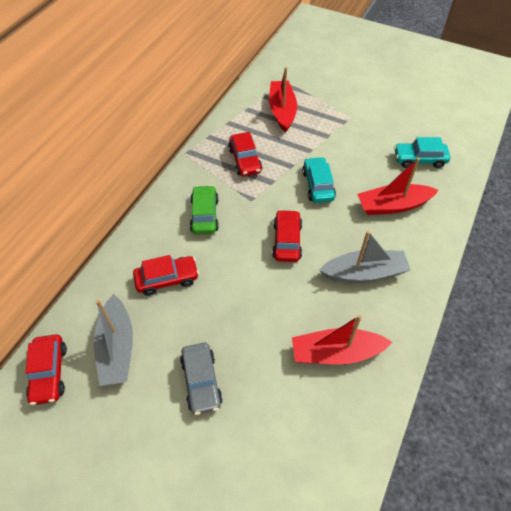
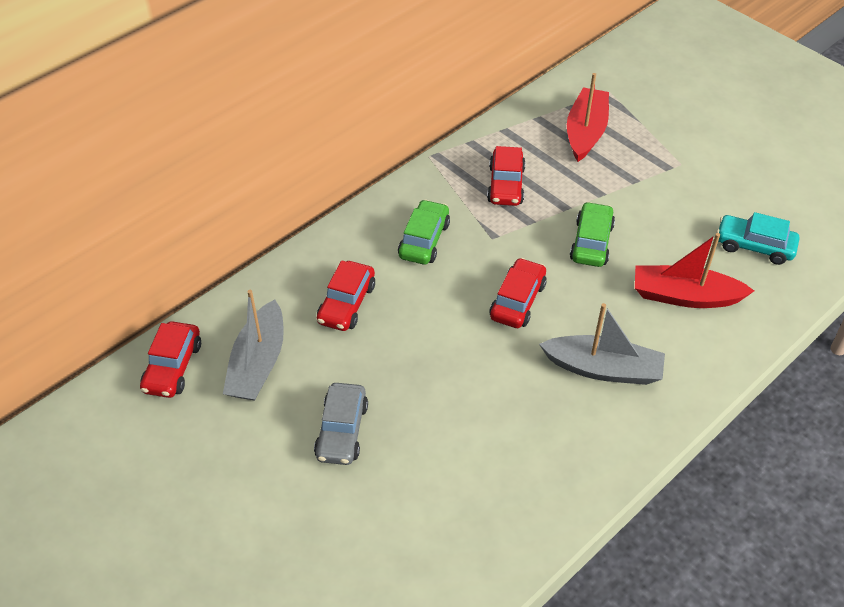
camera: 20 degrees right, 5 degrees down
(167, 279) = (346, 304): red car -> red car turned 105 degrees clockwise
(318, 185) = (591, 242): turquoise car -> green car
(336, 353) = (521, 451): red boat -> none

